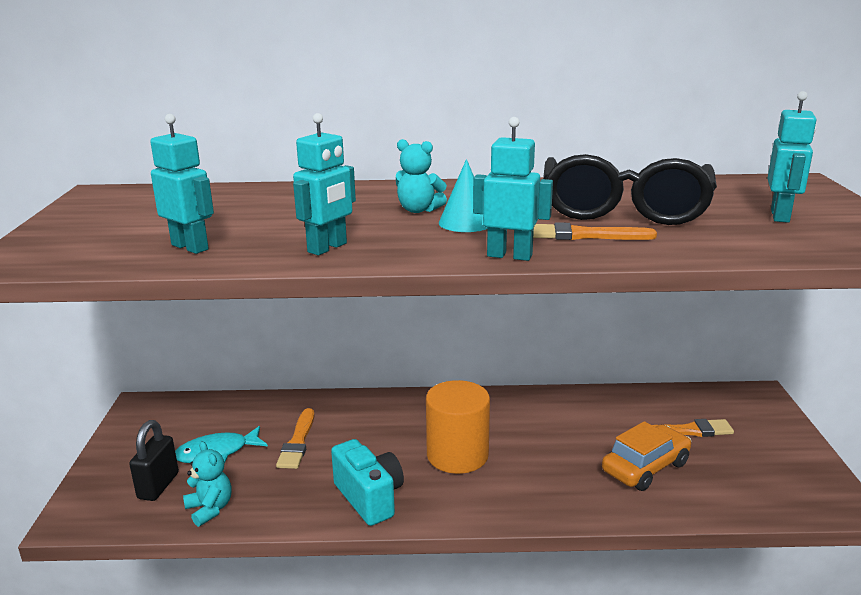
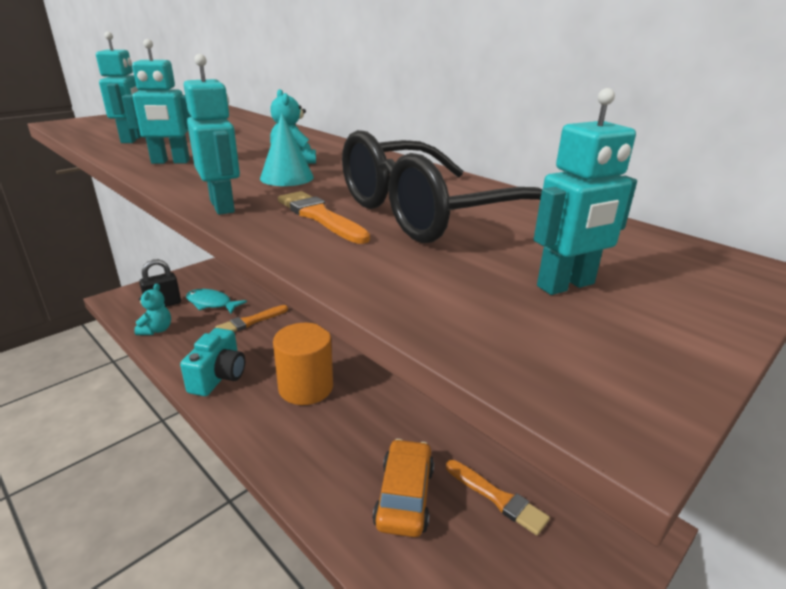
camera: 45 degrees right, 5 degrees up
(645, 467) = (404, 496): orange car -> orange car turned 90 degrees counterclockwise

